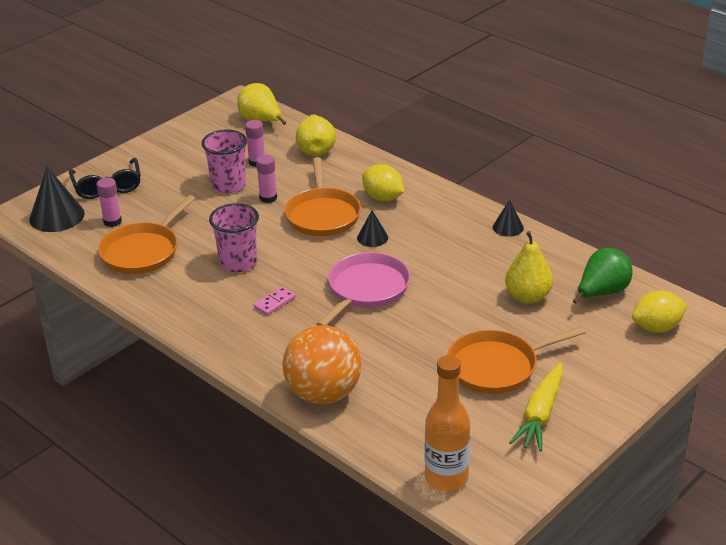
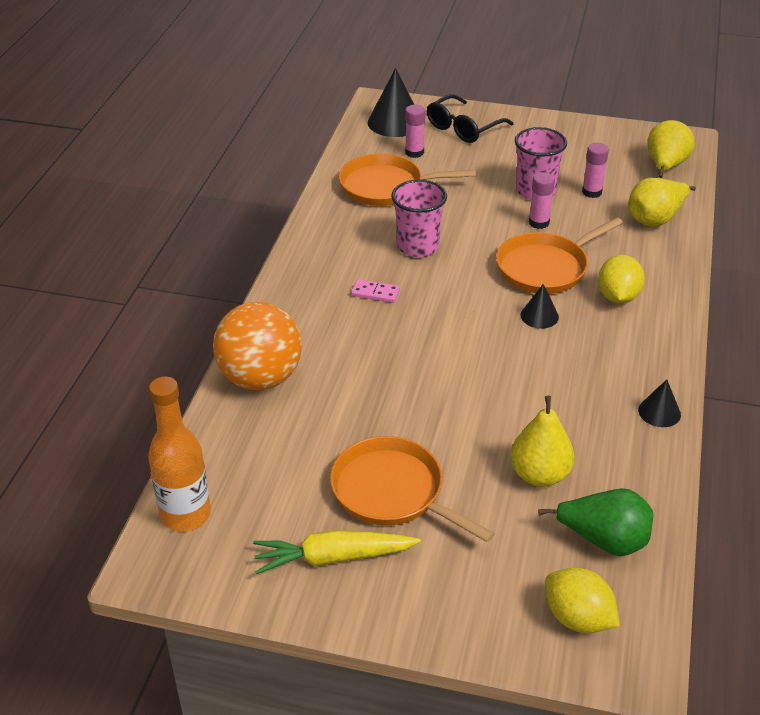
camera: 60 degrees right, 5 degrees up
(366, 289) = (446, 345): pink pan -> none

